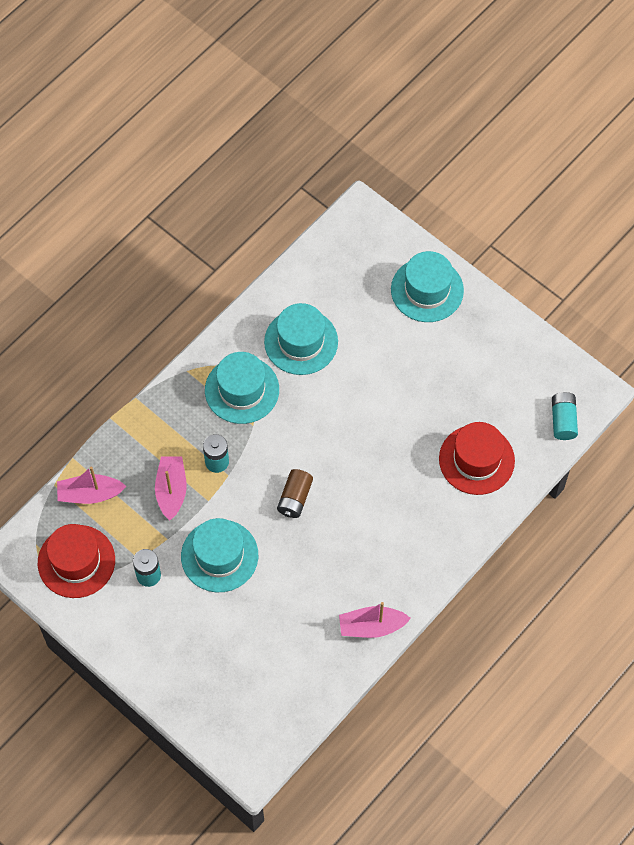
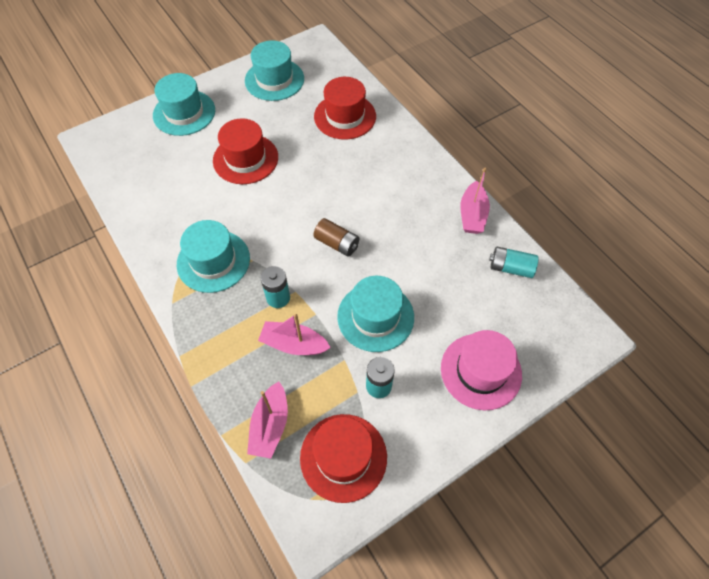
camera: 75 degrees left, 5 degrees down
(186, 663) = (481, 371): none -> pink hat
(301, 342) = (187, 206): turquoise hat -> turquoise hat (274, 80)
(380, 375) = (245, 159): none -> red hat
(563, 420) = (331, 62): turquoise battery -> turquoise battery (510, 268)

